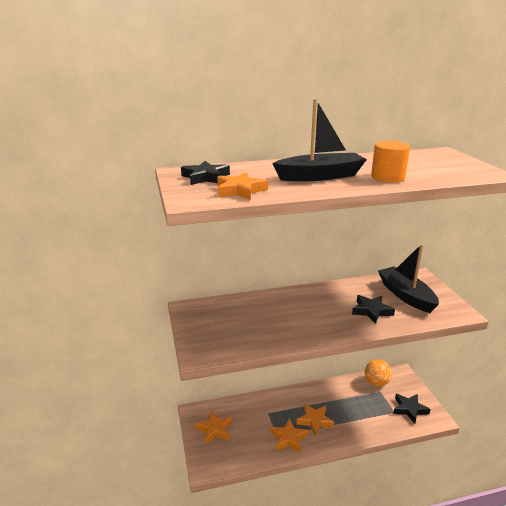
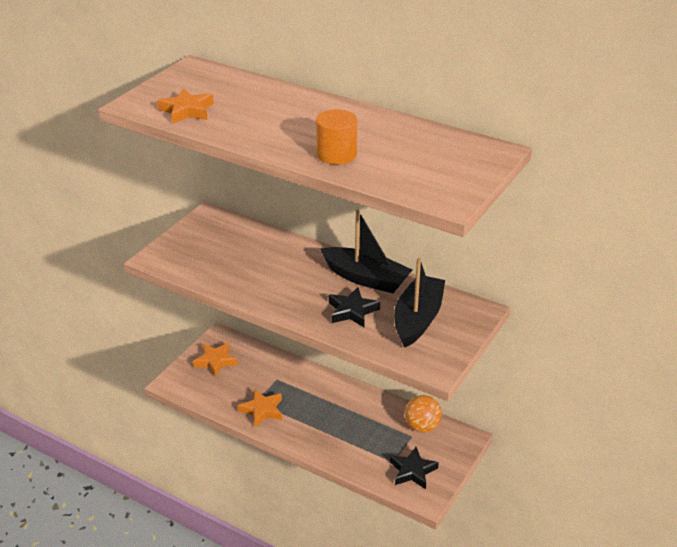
camera: 45 degrees right, 10 degrees up
(206, 177) = (196, 84): black star -> none
(314, 421) = (306, 414): orange star -> none
(320, 176) = (283, 125): black boat -> black boat (365, 278)

